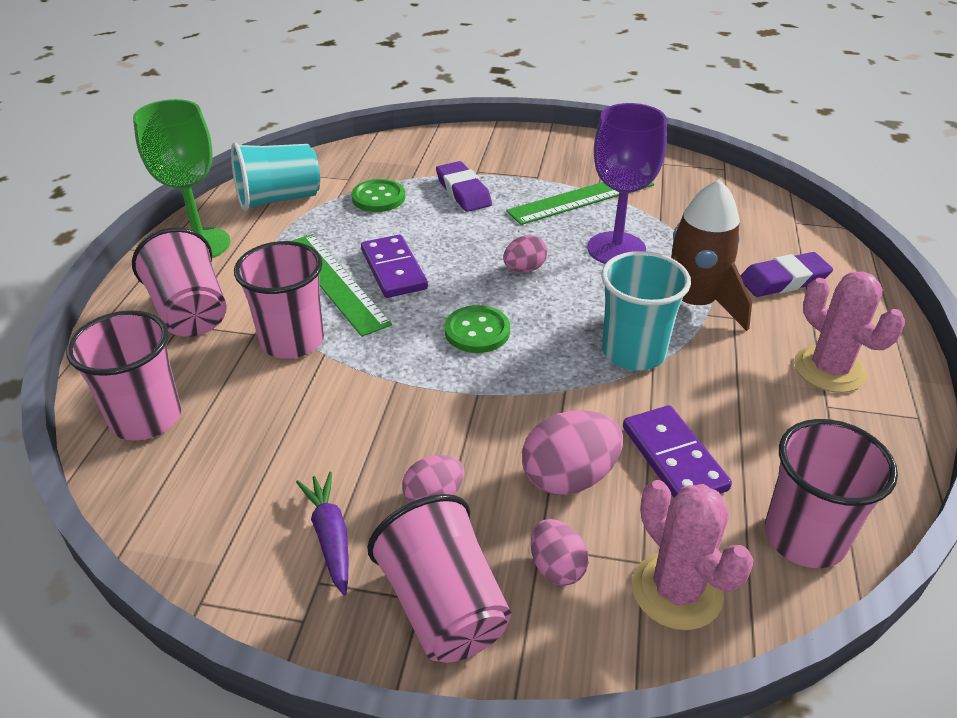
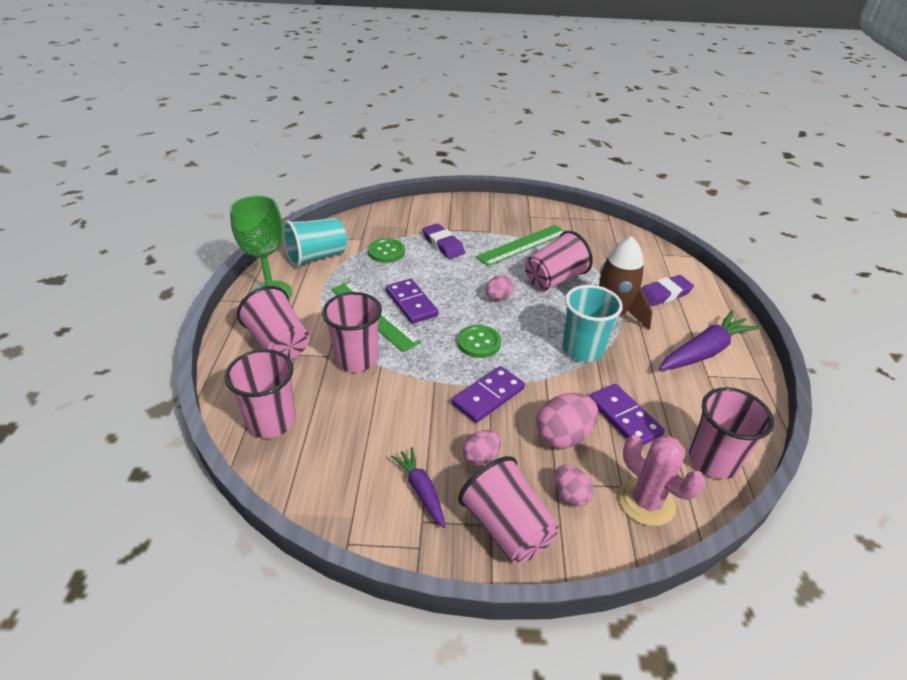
camera: 10 degrees left, 0 degrees up
(470, 409) = (488, 396): none -> purple domino
(616, 249) = (554, 279): purple goblet -> pink cup
(829, 369) = (704, 351): pink cactus -> purple carrot

